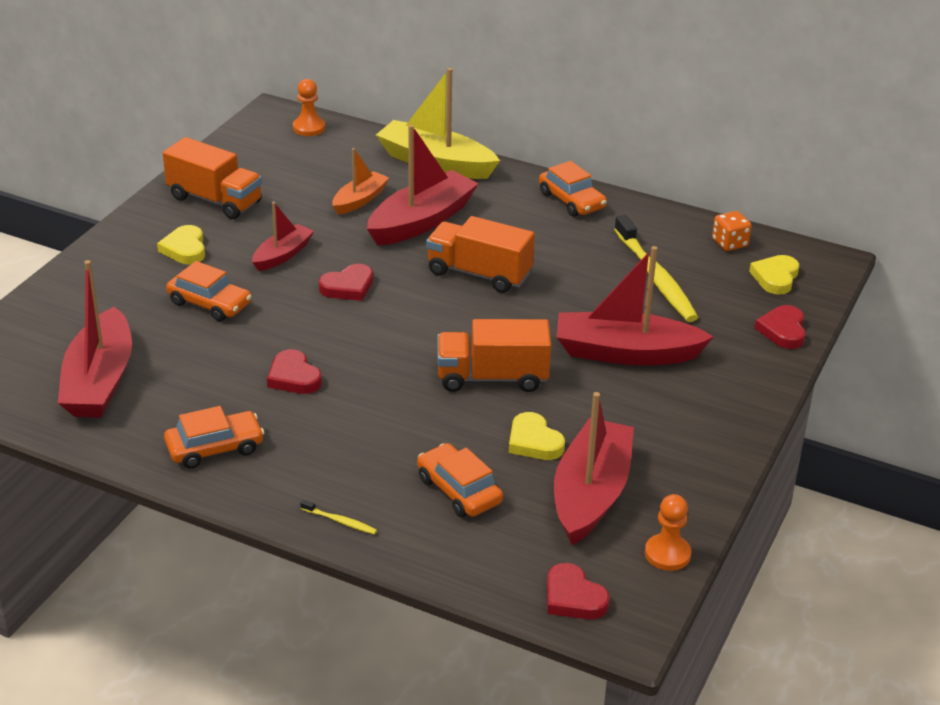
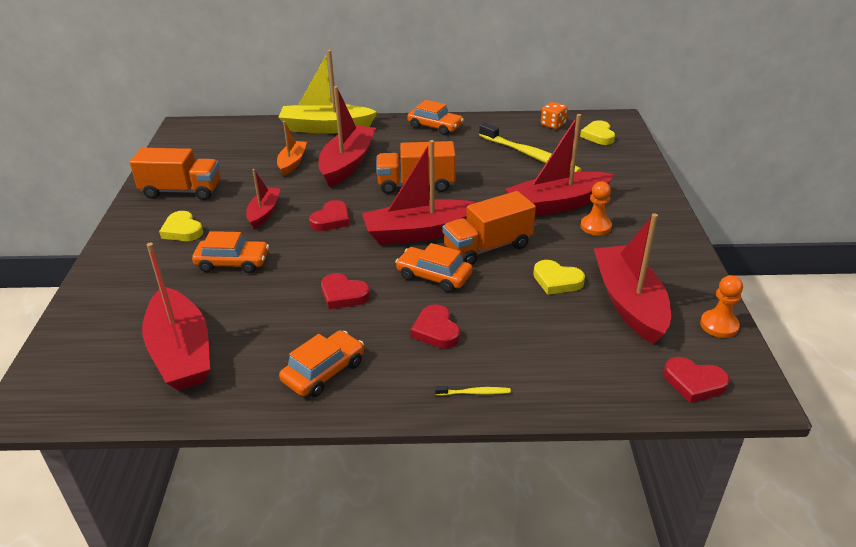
camera: 25 degrees left, 0 degrees up
(309, 128) = (218, 129): orange pawn -> orange pawn (595, 226)
(432, 335) = (420, 233): none -> red boat
(459, 490) = (539, 334): orange car -> orange car (434, 276)
(783, 330) = (634, 163): red heart -> red heart (436, 330)

